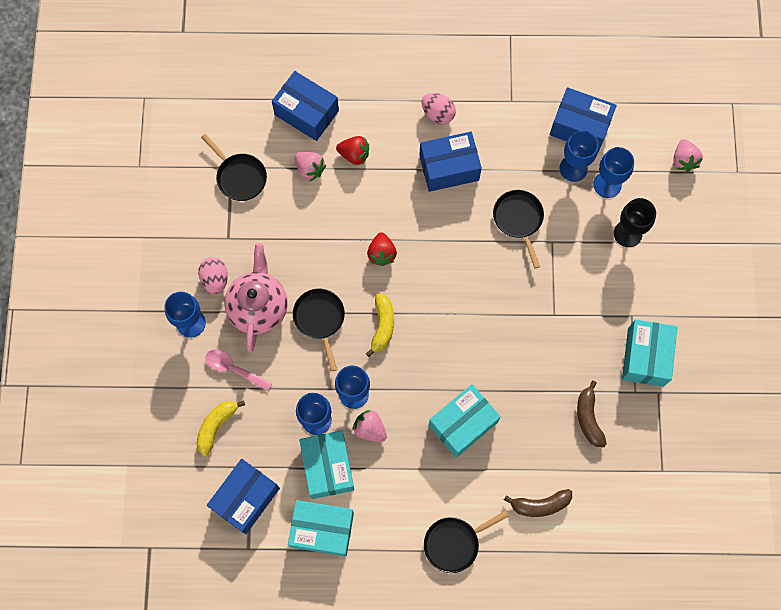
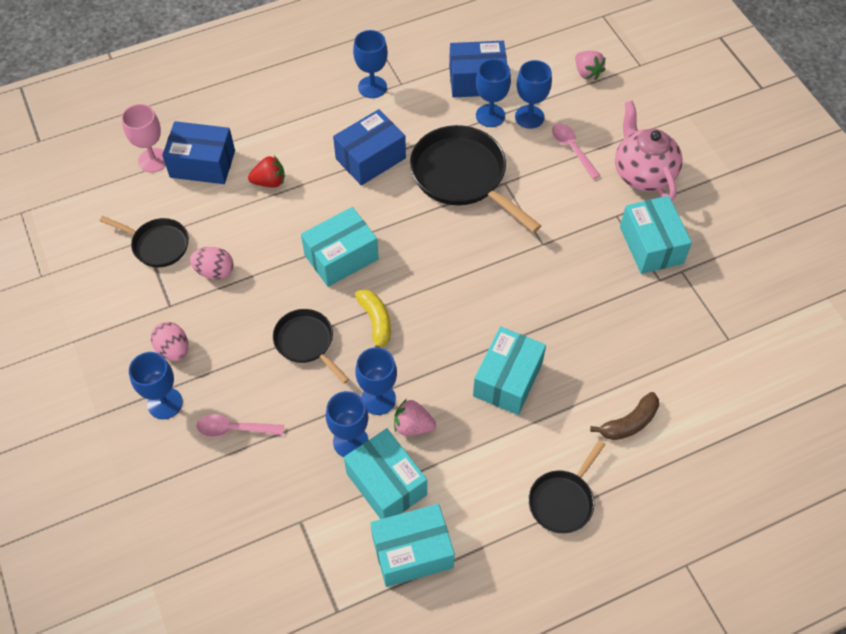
camera: 25 degrees left, 15 degrees down
(216, 426) = (241, 496): yellow banana -> none
(246, 498) = (309, 557): blue box -> none
(258, 307) = (234, 357): pink teapot -> pink teapot (643, 174)
(268, 91) = (153, 160): none -> pink goblet
(310, 169) = (229, 211): pink strawberry -> none
(381, 253) = (341, 257): red strawberry -> turquoise box
(438, 114) = (336, 118): pink egg -> pink egg (214, 271)
(484, 94) = (372, 87): none -> blue goblet
(518, 220) = (462, 176): black pan -> black pan, size x1.75
(588, 418) = (629, 321): brown banana -> none
(628, 233) = (572, 149): black goblet -> pink spoon

